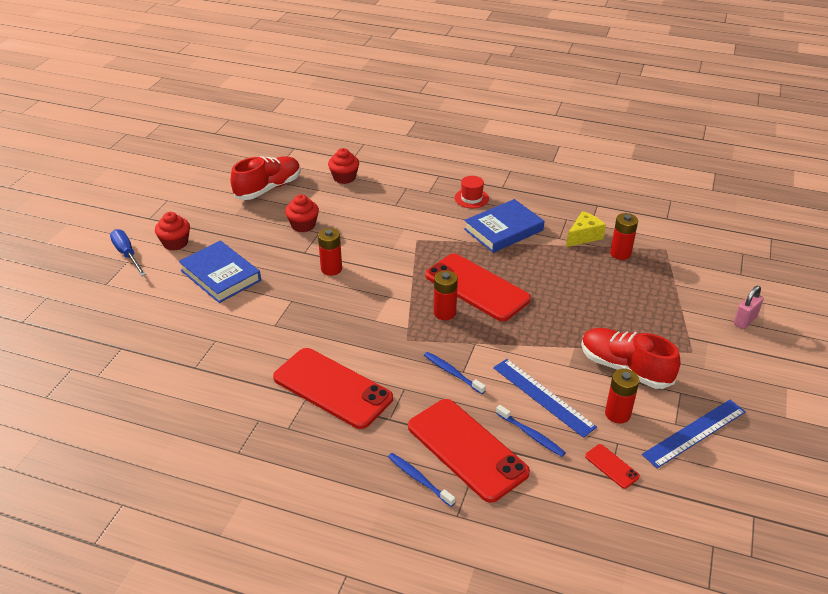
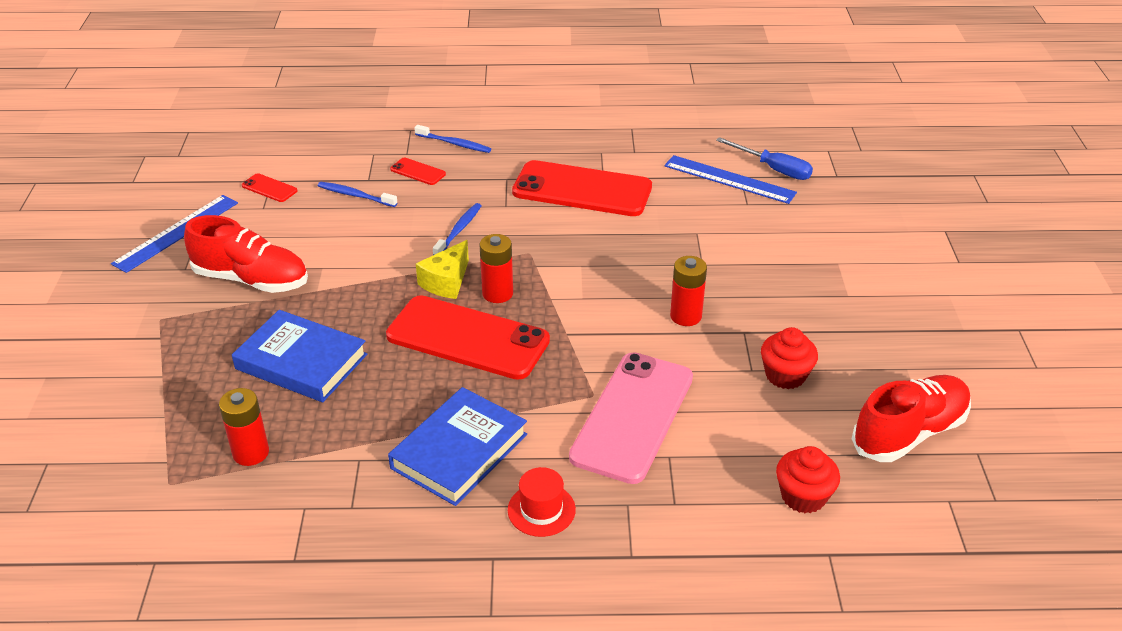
camera: 160 degrees right, 0 degrees up
(127, 254) = (972, 270): blue screwdriver -> blue screwdriver (773, 169)
(175, 243) = (932, 301): red cupcake -> none
(221, 275) = (821, 273): blue book -> blue book (301, 362)
(268, 188) = (909, 433): red shoe -> red shoe turned 150 degrees counterclockwise
(402, 225) = (633, 417): none -> pink phone
(452, 373) = (458, 230): blue toothbrush -> blue toothbrush turned 90 degrees counterclockwise
(466, 449) = (418, 172): red phone -> red phone, size x0.41
(543, 397) = (348, 230): blue ruler -> blue ruler (729, 179)
(584, 236) = (316, 474): yellow cheese -> yellow cheese (446, 282)
(617, 414) = (262, 232): red battery -> none
(745, 321) = (70, 379): pink padlock -> none

